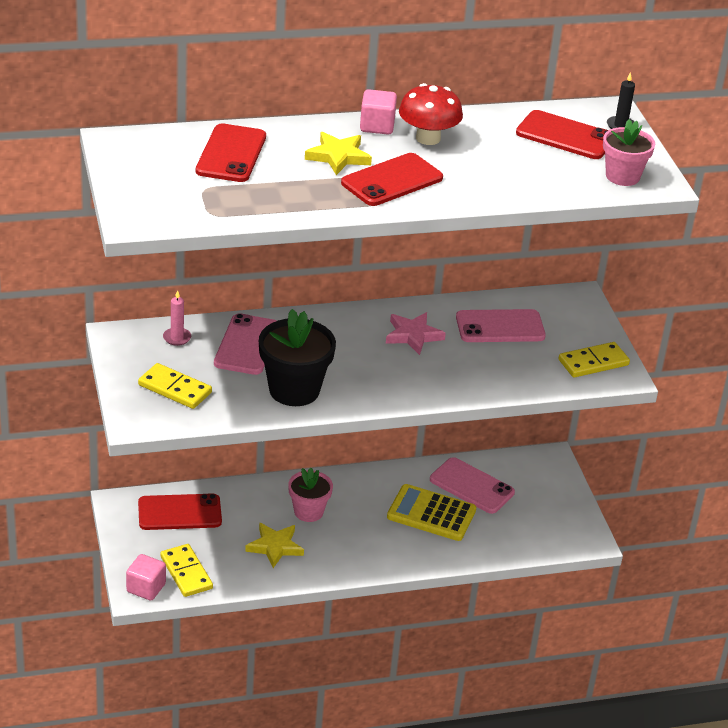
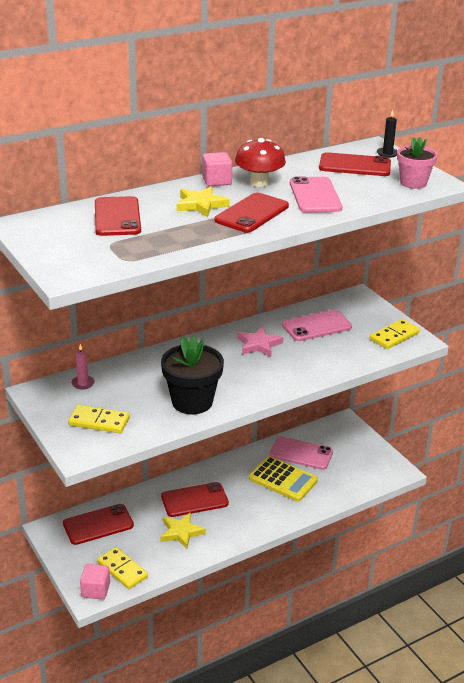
camera: 15 degrees left, 5 degrees down
(246, 345) = (139, 377): pink phone -> pink phone (315, 195)
(308, 512) = (194, 500): pink flower pot -> red phone
(431, 513) = (283, 480): yellow calculator -> yellow calculator turned 150 degrees counterclockwise

